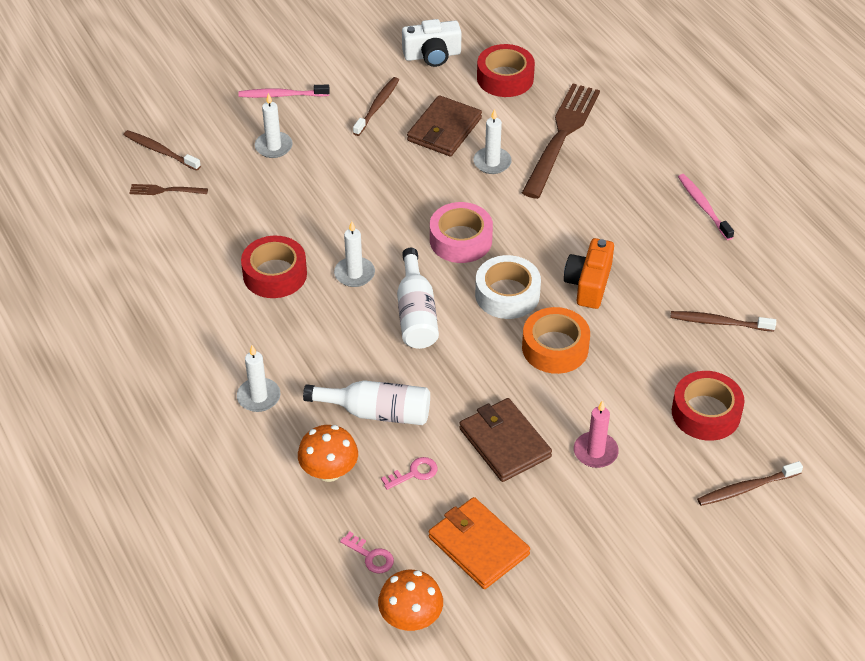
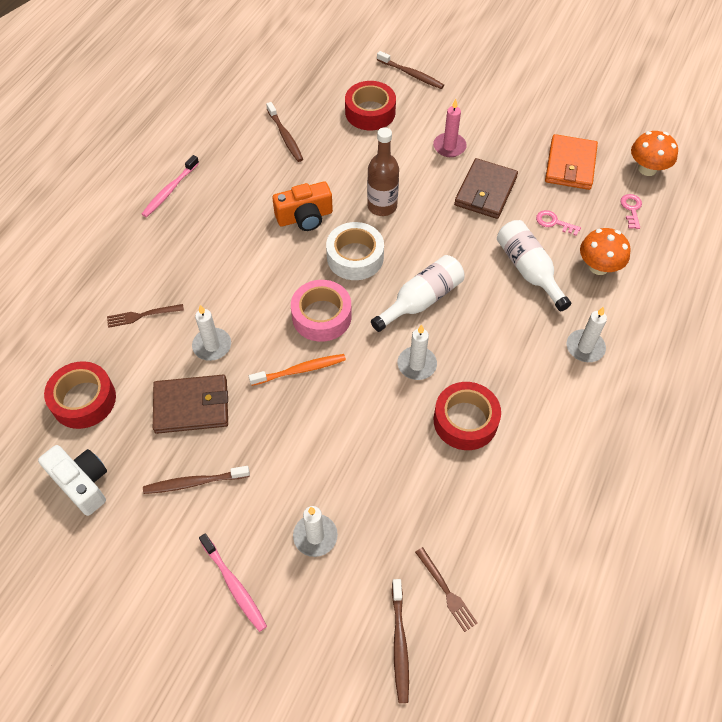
camera: 125 degrees left, 10 degrees up
(418, 202) = (300, 370): none -> orange toothbrush
(555, 347) = (382, 206): orange tape -> brown bottle
(562, 135) = (141, 316): brown fork -> brown fork, size x0.44

